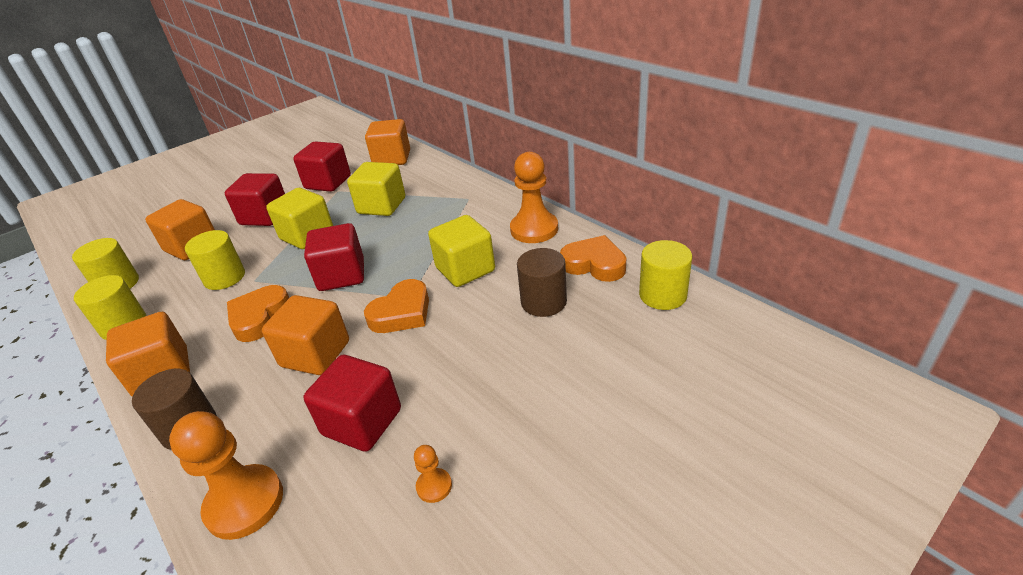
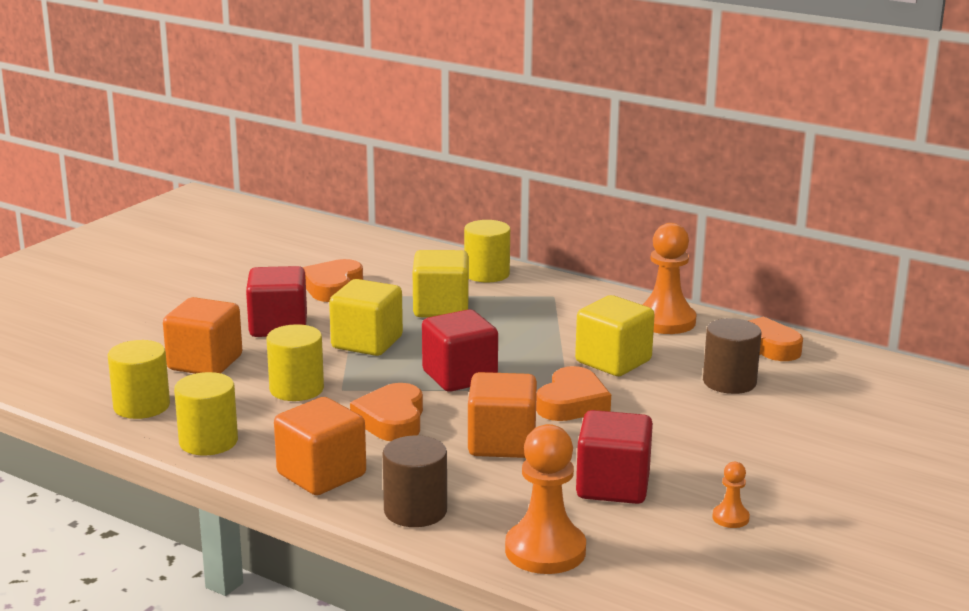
camera: 20 degrees left, 15 degrees down
(328, 182) = (332, 287): red cube -> orange heart
(392, 159) = (402, 258): orange cube -> none
(662, 295) = (853, 368): yellow cylinder -> yellow cylinder (486, 274)

